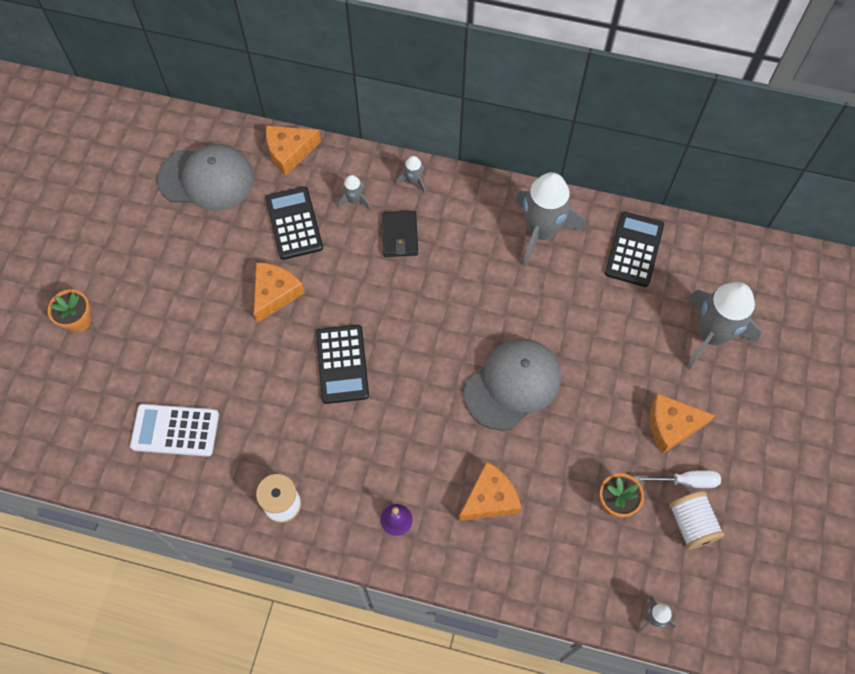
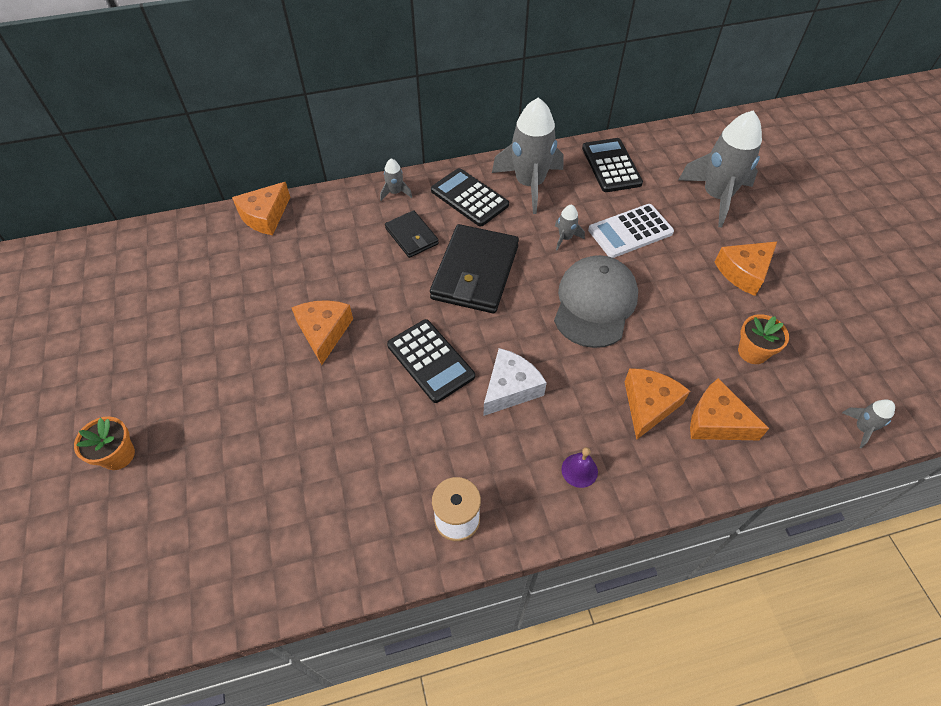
camera: 30 degrees left, 10 degrees down
(175, 430) = (294, 508): white calculator -> white calculator (630, 231)
(206, 179) = (194, 268): grey cap -> none
(294, 223) = (305, 268): black calculator -> black calculator (469, 198)
(354, 200) = (351, 227): grey rocket -> grey rocket (565, 238)
(389, 423) = (510, 388): none -> white cheese
(431, 300) = (475, 272): none -> black wallet
(535, 543) = (716, 421): none -> orange cheese
(686, 481) = (790, 307): white screwdriver -> none
(691, 524) = (823, 337): white spool -> none

